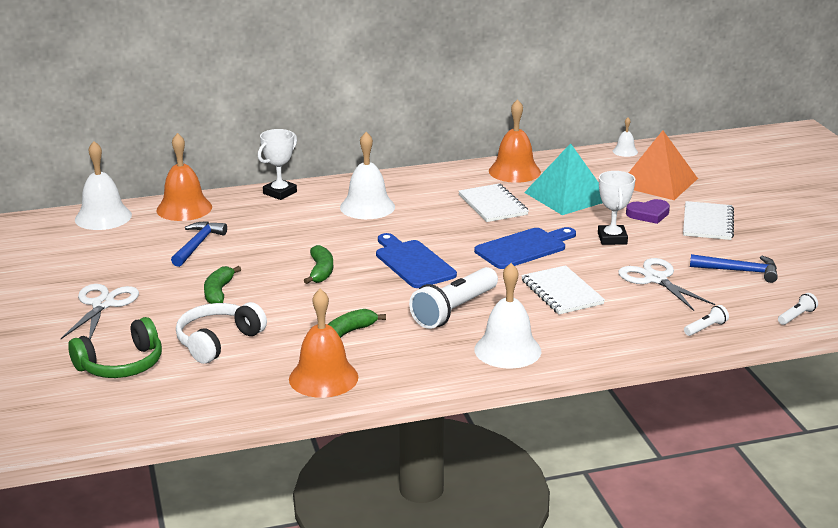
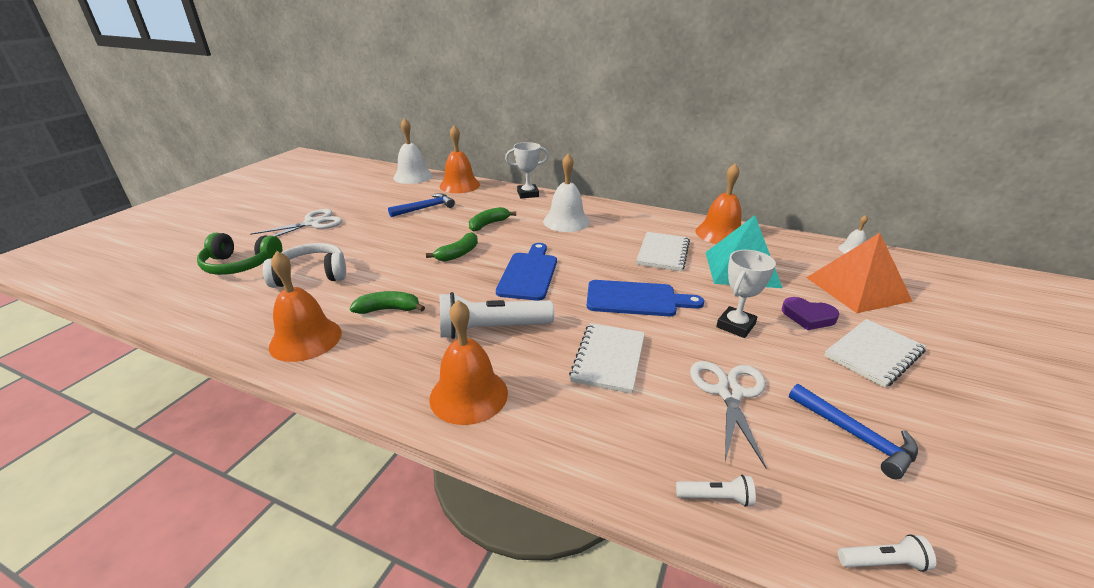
camera: 40 degrees right, 5 degrees up
(218, 292) = (377, 242): green banana -> green banana (488, 224)
(507, 350) = (469, 395): white bell -> orange bell

